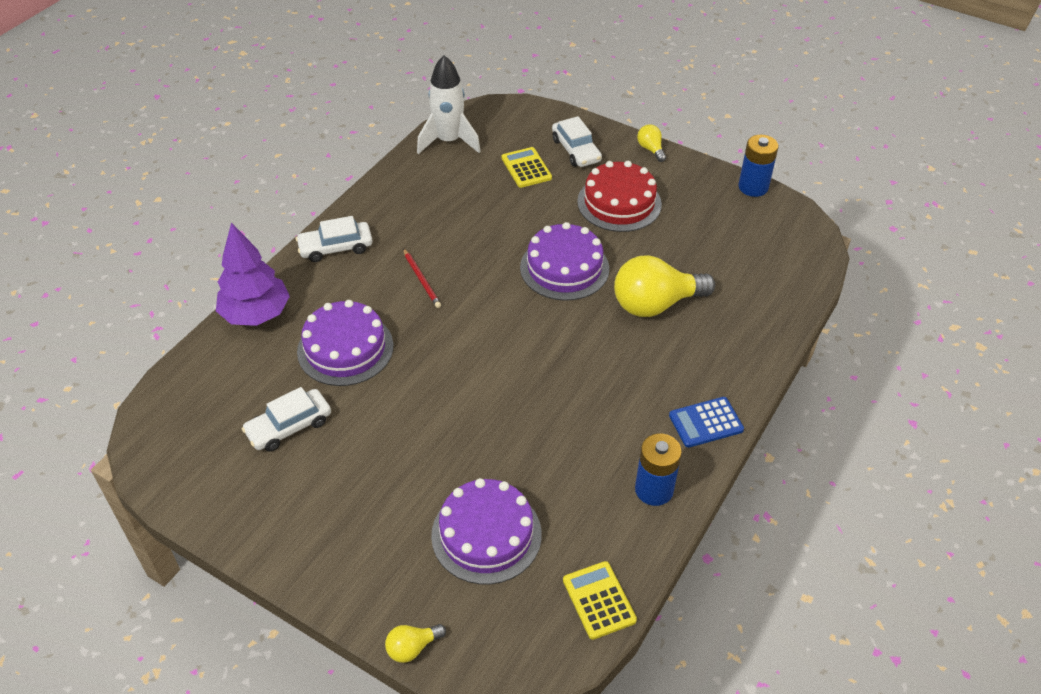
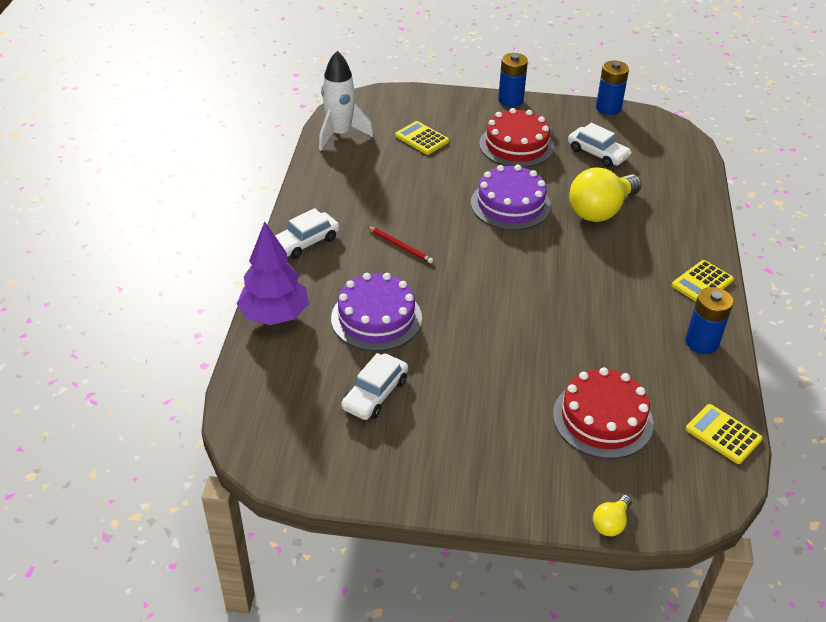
camera: 25 degrees left, 5 degrees down
(486, 534) = (602, 418): purple cake -> red cake
(576, 150) = (452, 115): white car -> white car (597, 153)
(651, 149) = (510, 100): yellow light bulb -> blue battery
(706, 423) = (702, 283): blue calculator -> yellow calculator

